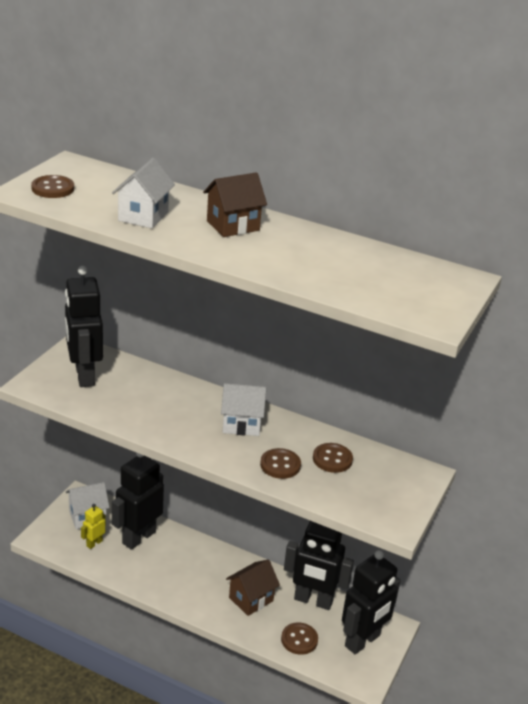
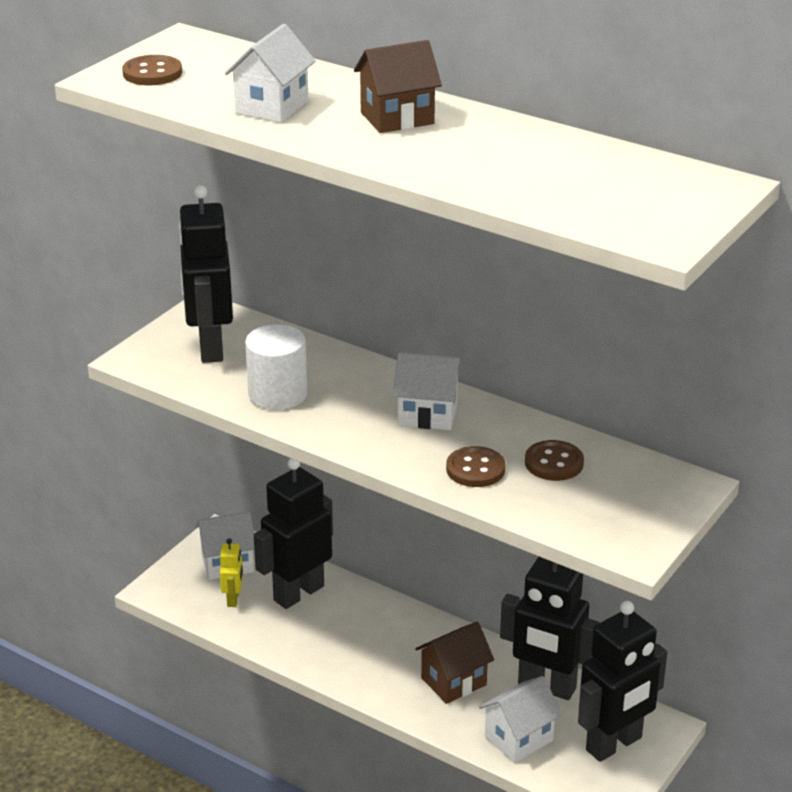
camera: 10 degrees right, 0 degrees up
(94, 543) = (233, 599): yellow robot -> yellow robot turned 135 degrees clockwise
(136, 410) = (277, 394): none -> white cylinder
(299, 639) = (518, 738): brown button -> white house

